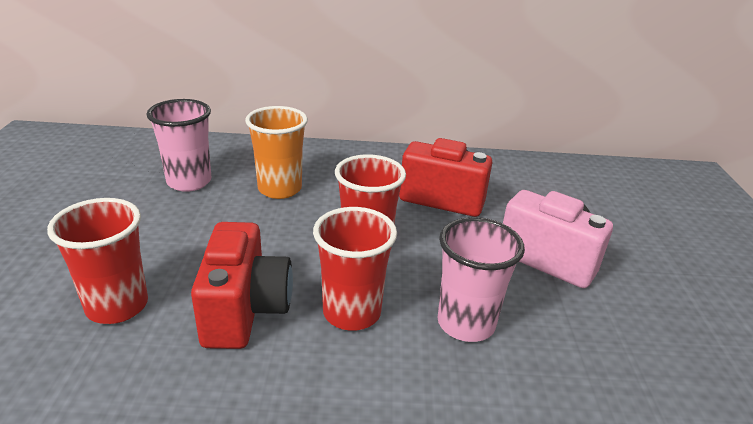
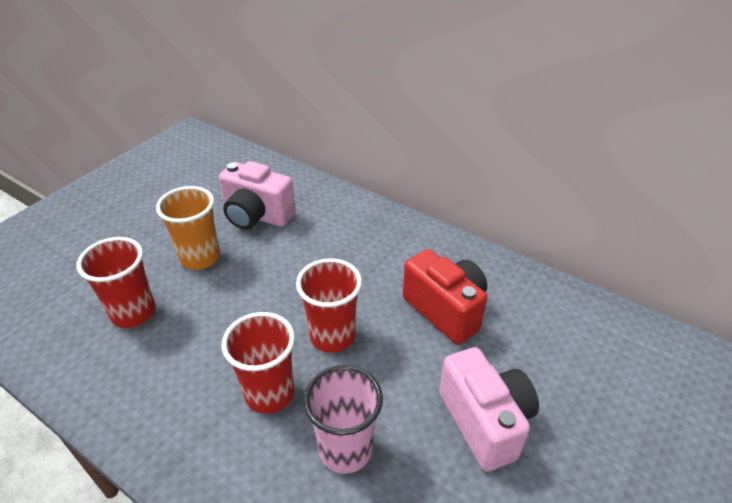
camera: 35 degrees right, 10 degrees up
(189, 182) = (257, 216): pink cup -> pink camera
(245, 310) = (202, 354): red camera -> none
(280, 189) = (316, 247): orange cup -> orange cup (200, 257)

